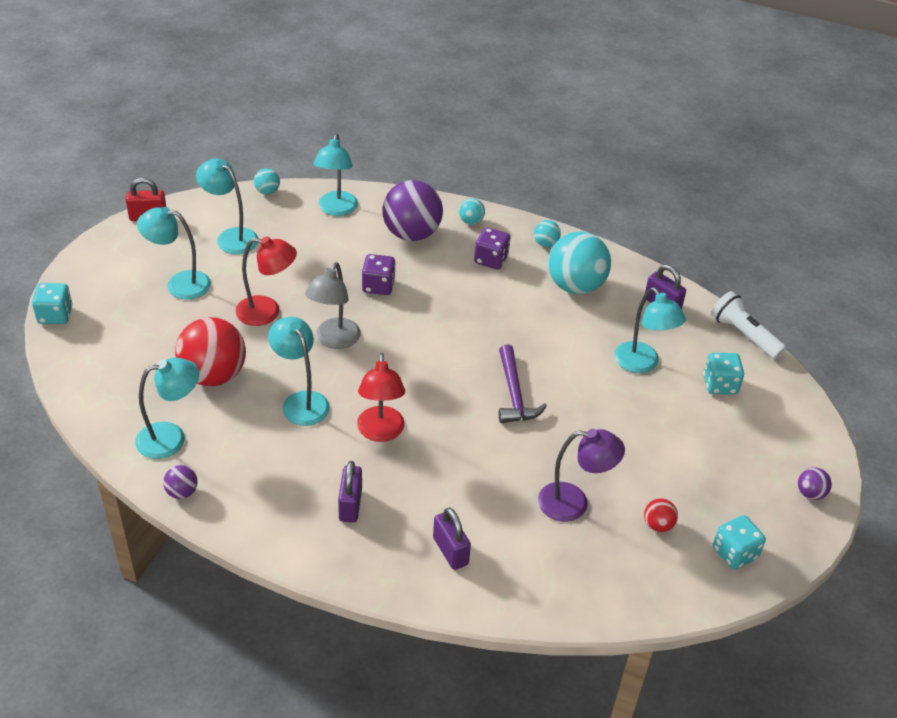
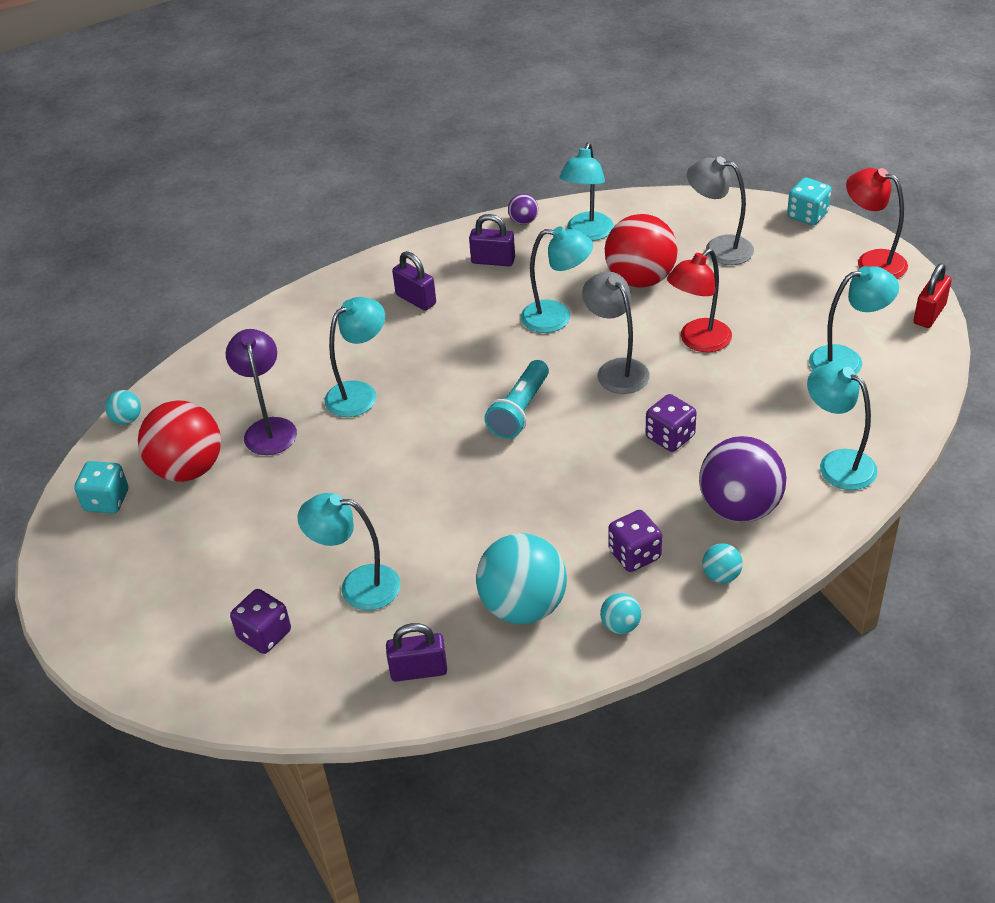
camera: 135 degrees right, 0 degrees up
(138, 347) = (718, 248): none -> grey lamp
(179, 284) = (793, 300): turquoise lamp -> turquoise lamp (360, 393)
(267, 191) = (917, 420): turquoise ball -> turquoise ball (127, 419)
(380, 432) = (471, 349): red lamp -> red lamp (872, 262)
(421, 369) = (520, 411): none -> turquoise flashlight
(450, 551) = (313, 332): purple padlock -> purple padlock (493, 261)
(514, 394) = (423, 459): purple hammer -> none
(574, 503) = (269, 428): purple lamp -> purple lamp turned 120 degrees clockwise
(658, 525) = (188, 469): red ball -> red ball, size x2.23
(720, 385) = (264, 634): turquoise dice -> purple dice
(744, 335) = (300, 717): white flashlight -> none
(810, 493) = (83, 604): purple ball -> none

